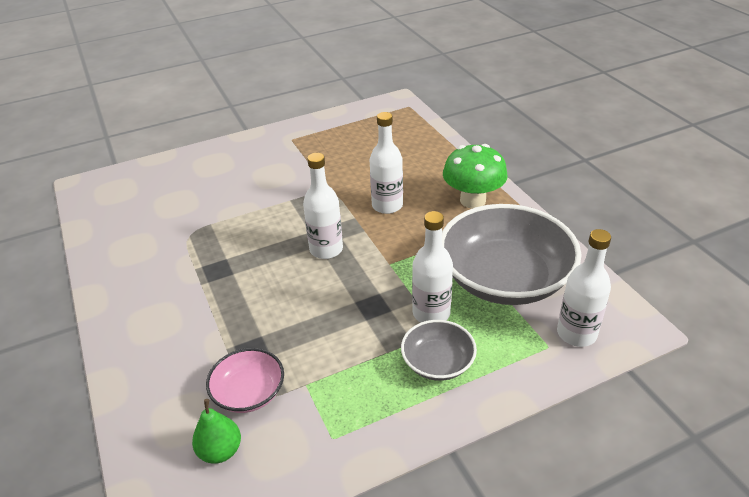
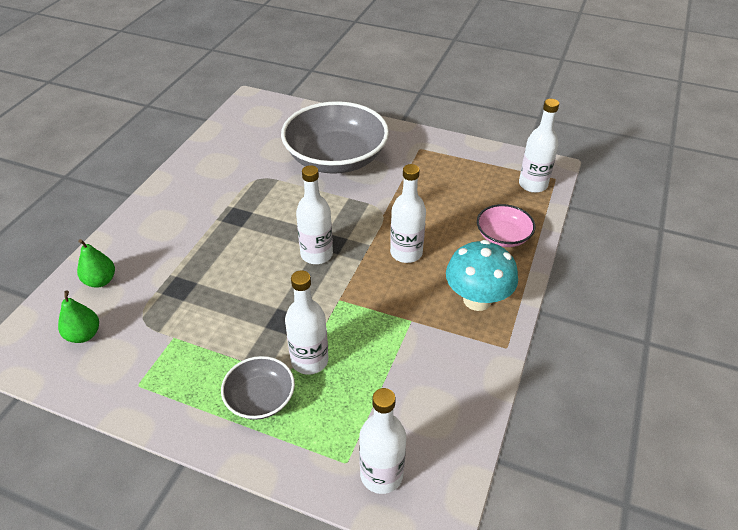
camera: 45 degrees right, 5 degrees up
(165, 403) = (100, 281): none -> green pear
(249, 392) = (142, 313): pink bowl -> pink bowl (503, 236)
(401, 117) = (533, 185): none -> white bottle
(472, 200) = (477, 300): green mushroom -> turquoise mushroom
(504, 278) = (399, 382): grey bowl -> grey bowl (336, 158)

